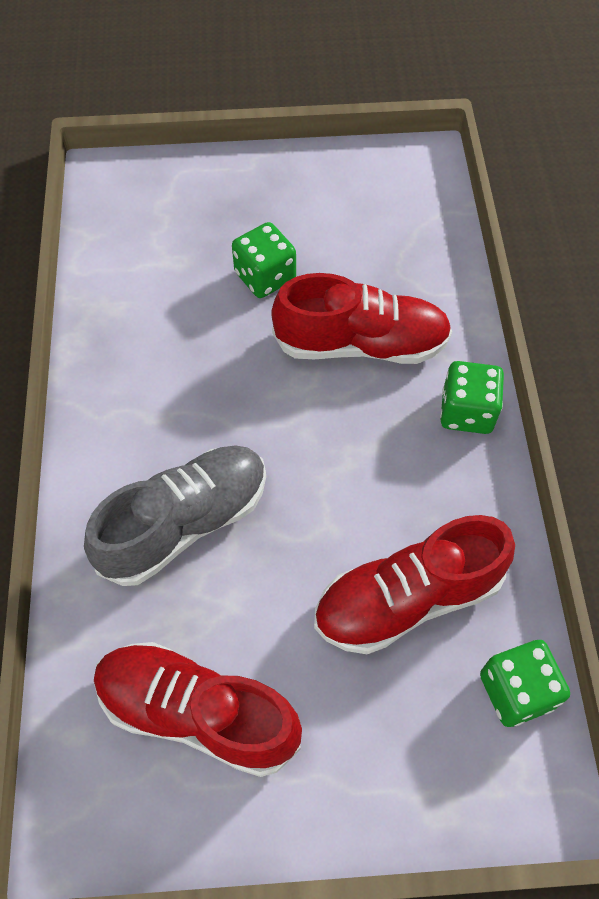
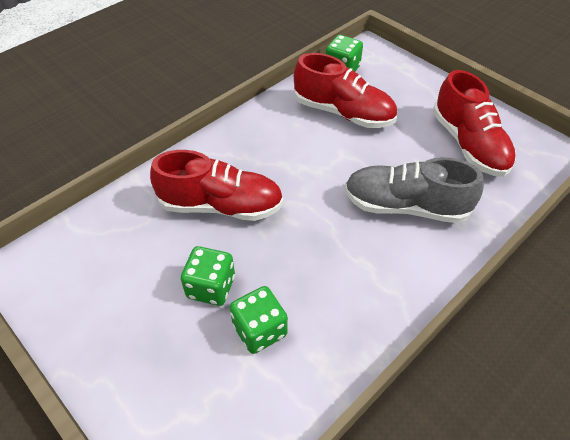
camera: 130 degrees left, 10 degrees down
(361, 344) = (221, 206): red shoe -> red shoe turned 135 degrees clockwise
(466, 412) = (225, 142): green dice -> green dice (260, 330)

